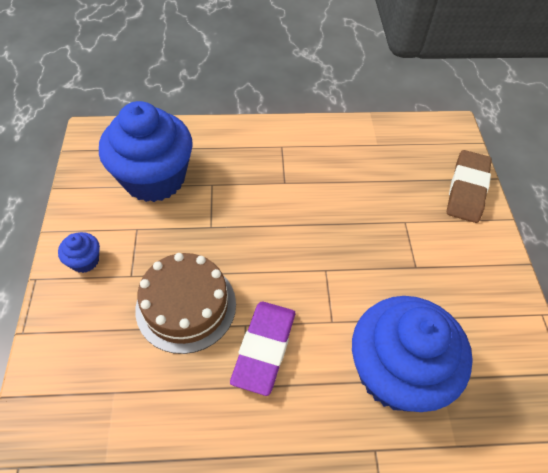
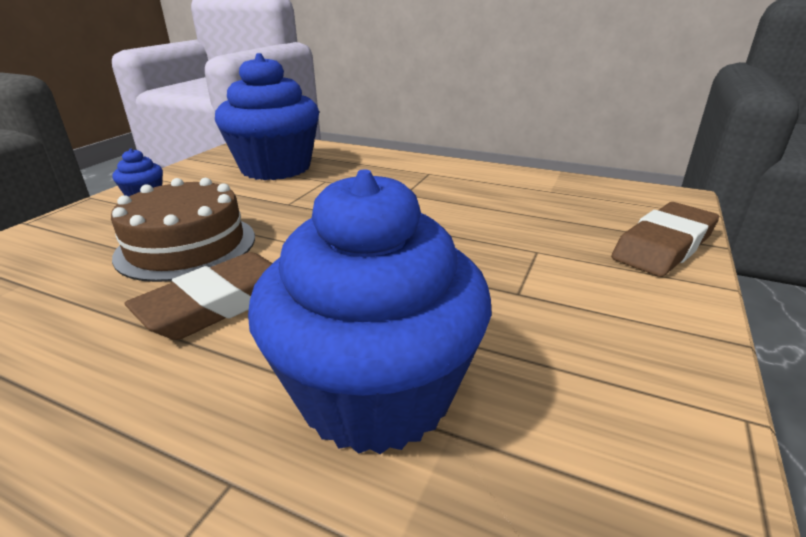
camera: 30 degrees right, 25 degrees down
(264, 348) = (220, 303): purple eraser -> brown eraser

